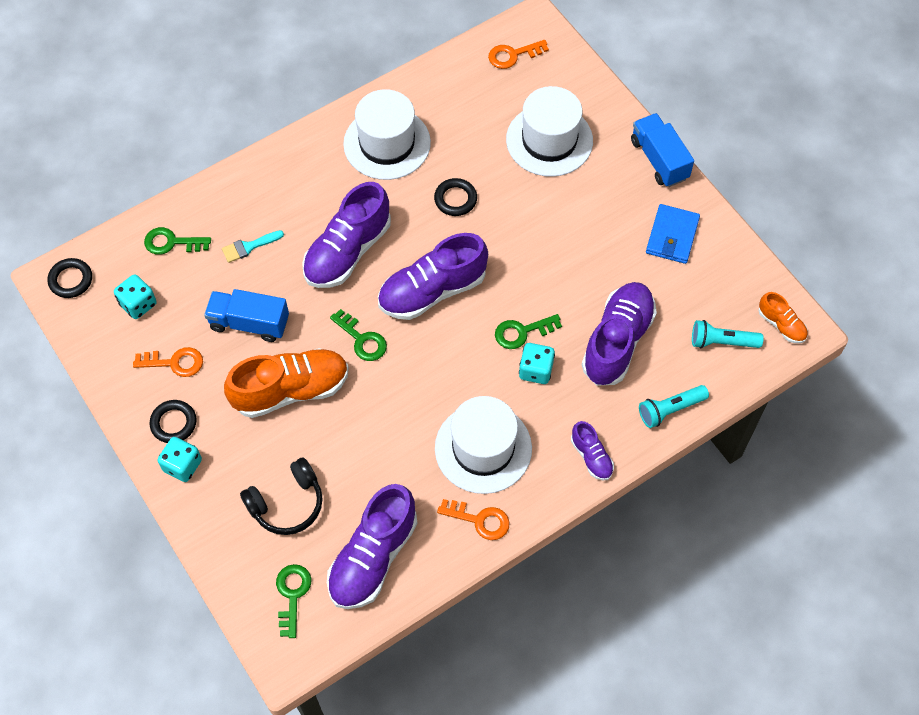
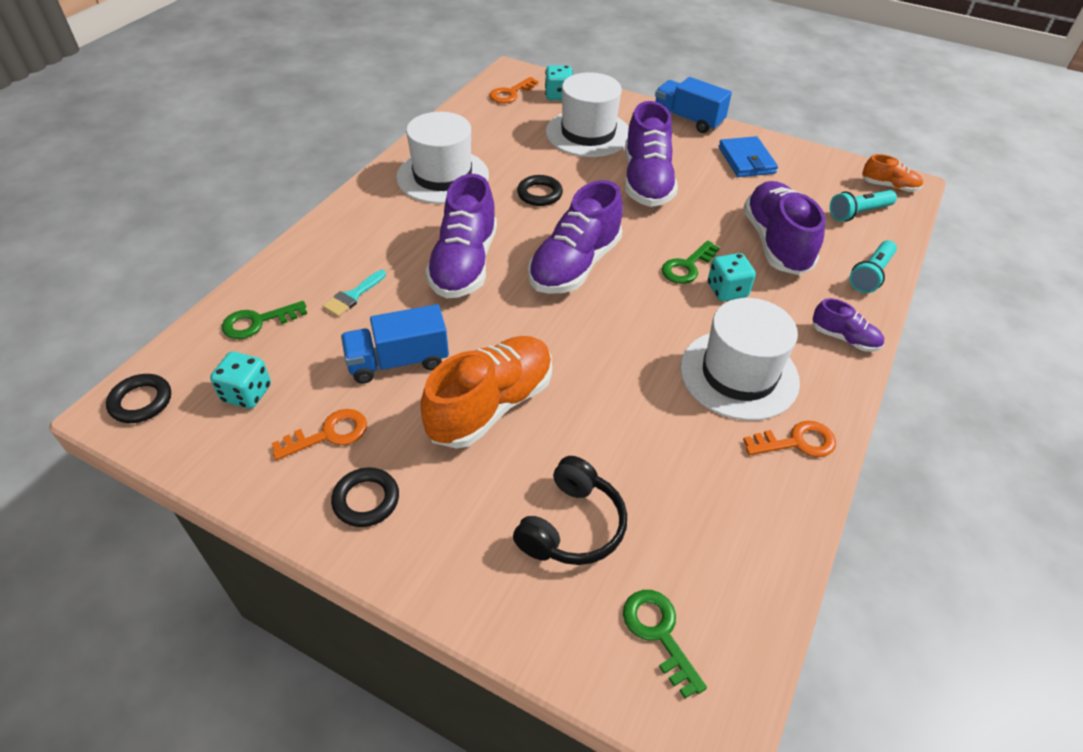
camera: 30 degrees left, 15 degrees down
(182, 465) = (407, 544): turquoise dice -> turquoise dice (558, 95)
(362, 339) = (535, 330): green key -> none
(373, 557) = (719, 537): purple shoe -> purple shoe (646, 182)

